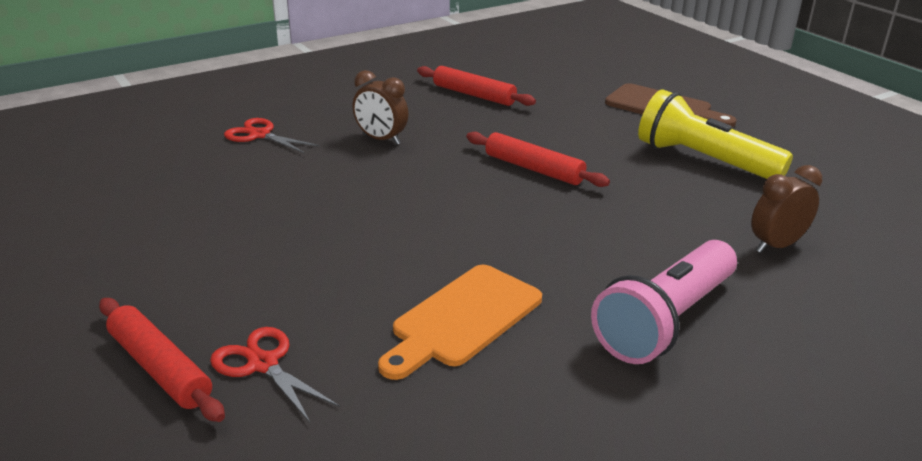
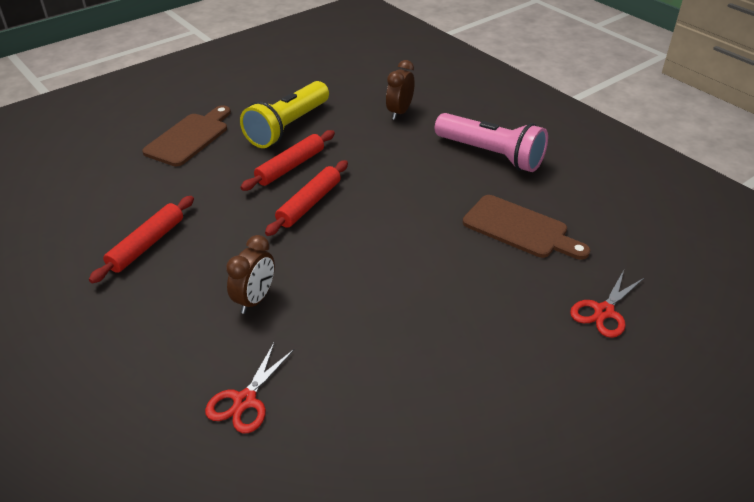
camera: 95 degrees left, 10 degrees up
(160, 368) = (633, 363): red rolling pin -> red rolling pin (290, 166)
(462, 319) = (520, 229): orange cutting board -> brown cutting board
(776, 245) = (399, 112): brown clock -> brown clock turned 60 degrees clockwise

